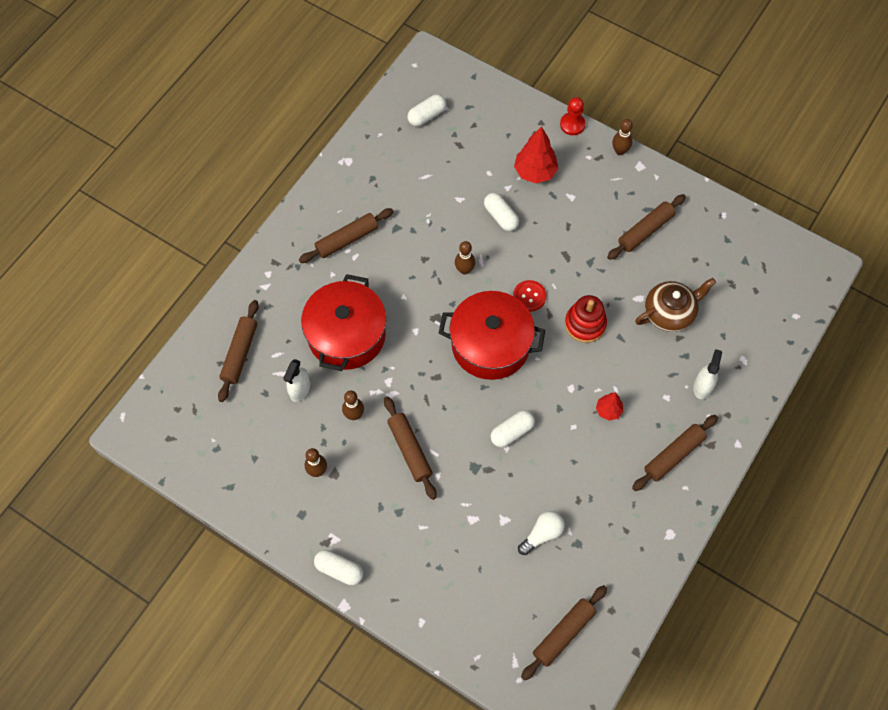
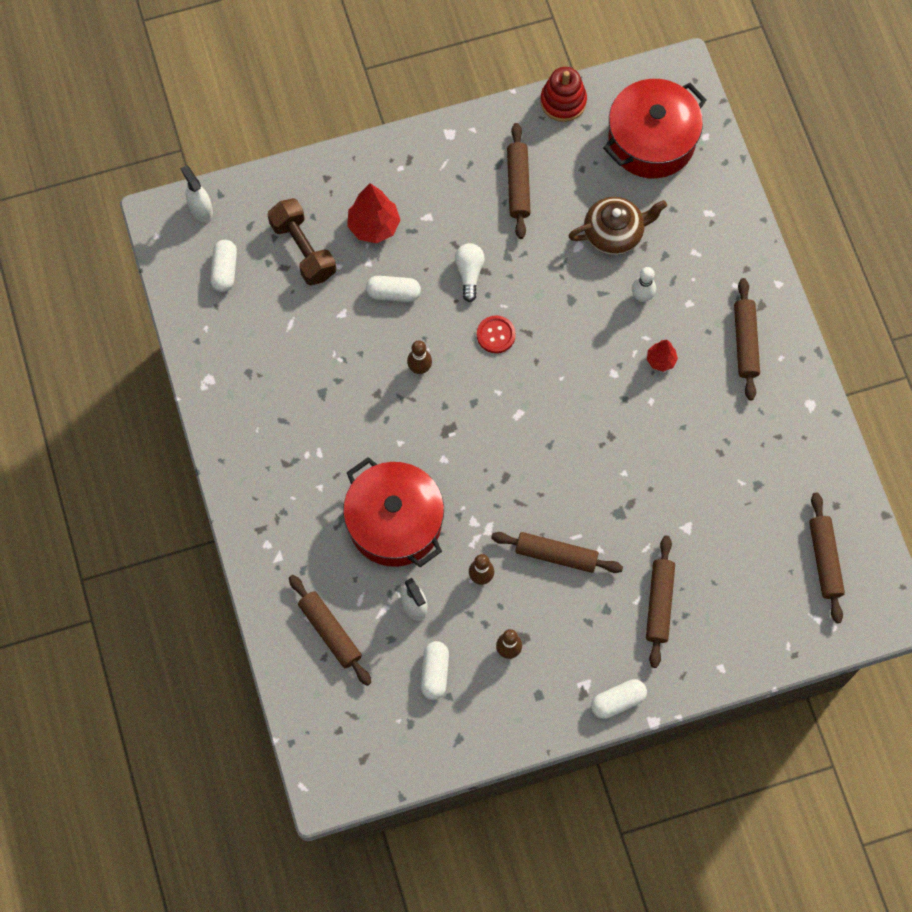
camera: 50 degrees left, 5 degrees up
(347, 239) = (294, 446): brown rolling pin -> brown rolling pin (659, 603)
(481, 146) = (303, 249): none -> brown dumbbell
(490, 345) = (514, 406): red pot -> red pot (651, 141)
(512, 432) = (613, 456): white capsule -> white capsule (435, 673)
(542, 534) = (726, 507): white light bulb -> white light bulb (469, 273)
(572, 124) = (353, 153): red pawn -> none
(585, 324) = (564, 311): red stacking toy -> red stacking toy (563, 101)
(620, 151) = (418, 137): brown bowling pin -> none
(642, 364) = (642, 296): none -> white bowling pin
(669, 313) = (614, 233): brown teapot -> brown teapot turned 60 degrees clockwise
(702, 387) = (704, 266): white spray bottle -> white spray bottle (201, 209)

